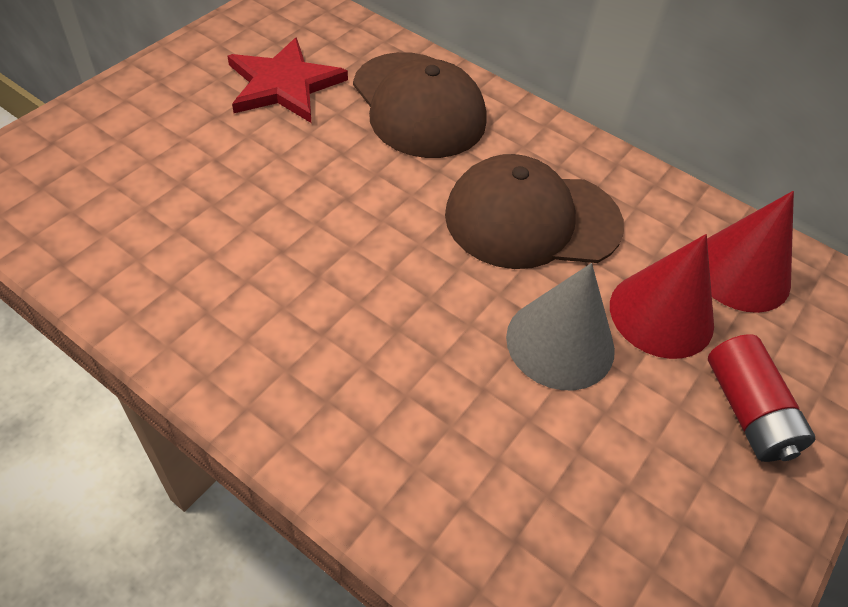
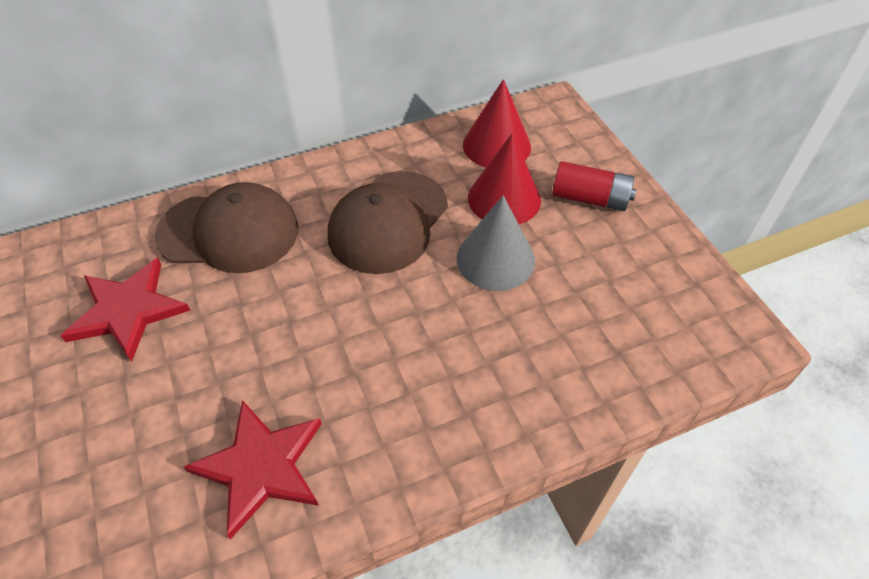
camera: 55 degrees left, 0 degrees up
(173, 252) = (260, 467): none -> red star

